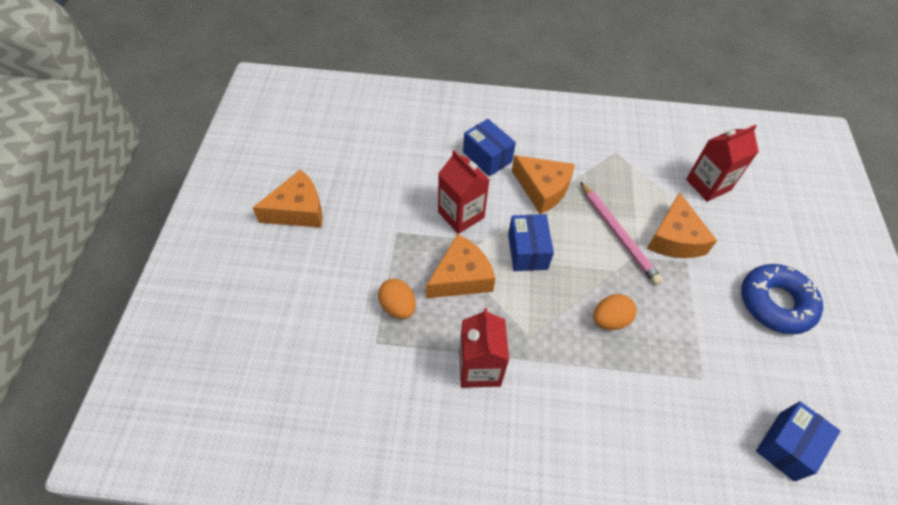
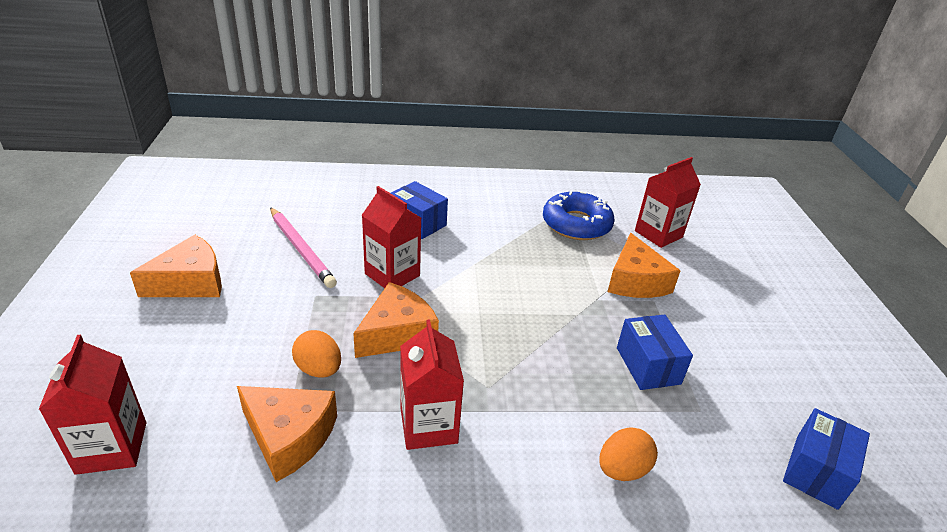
camera: 10 degrees left, 20 degrees down
(251, 361) = (112, 447): none -> red carton
(527, 251) = (474, 303): blue box -> blue box (648, 365)
(542, 189) = (483, 247): orange cheese -> orange cheese (289, 437)
(610, 320) = (580, 361): orange egg -> orange egg (622, 469)
(618, 234) = (573, 281): pink pencil -> pink pencil (301, 249)
(775, 303) = (758, 331): blue donut -> blue donut (576, 224)

